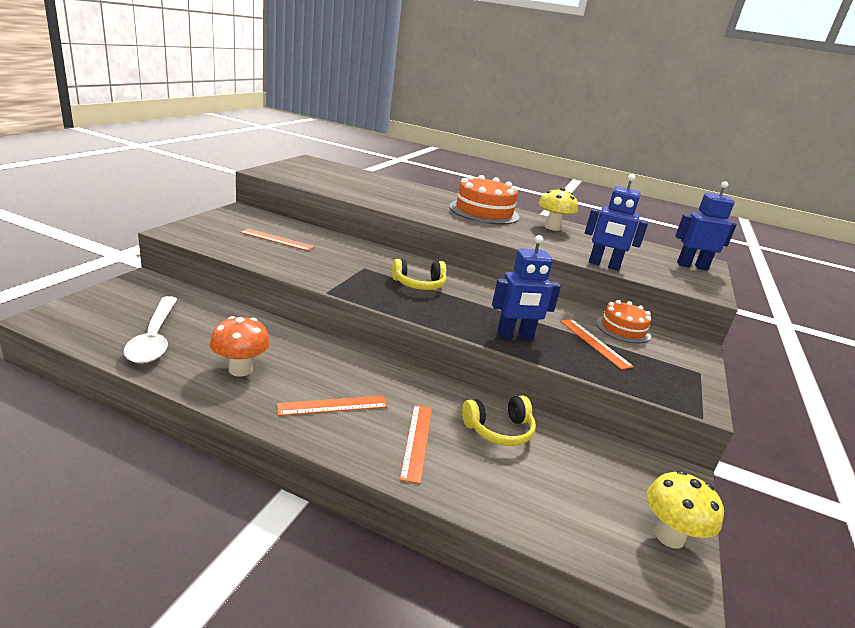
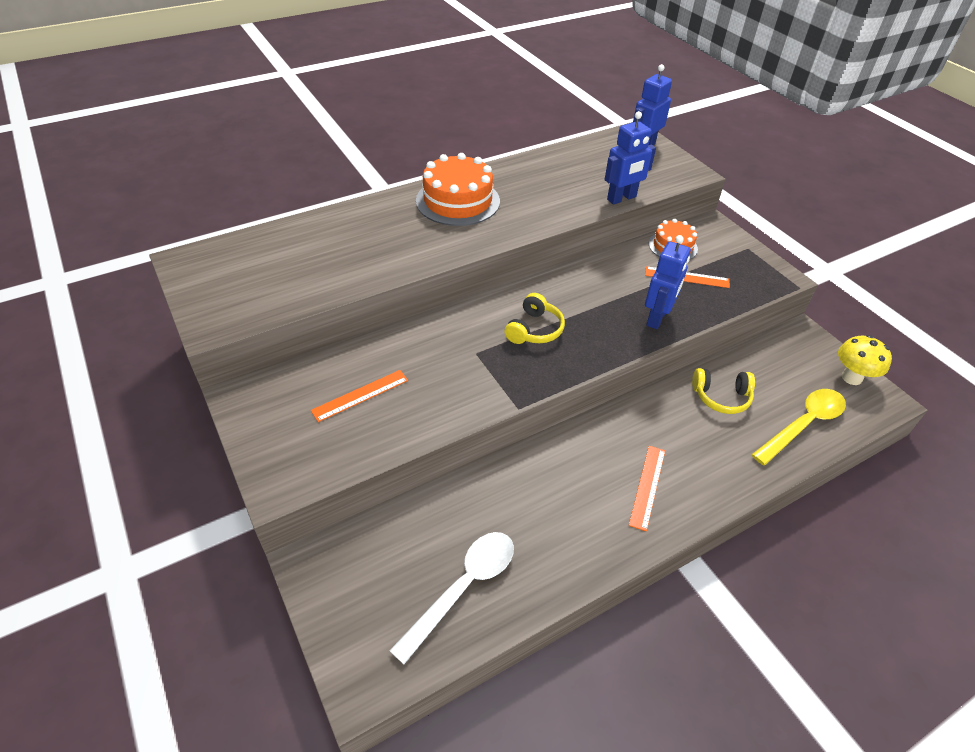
camera: 50 degrees left, 20 degrees up
(154, 338) = (463, 588): white spoon -> white spoon turned 75 degrees counterclockwise
(240, 369) = (560, 532): orange mushroom -> none
(416, 441) = (715, 454): orange ruler -> none
(499, 430) = (721, 397): yellow headphones -> yellow headphones turned 75 degrees clockwise
(535, 503) = (803, 424): none -> yellow spoon
(552, 227) = (523, 177): yellow mushroom -> none

